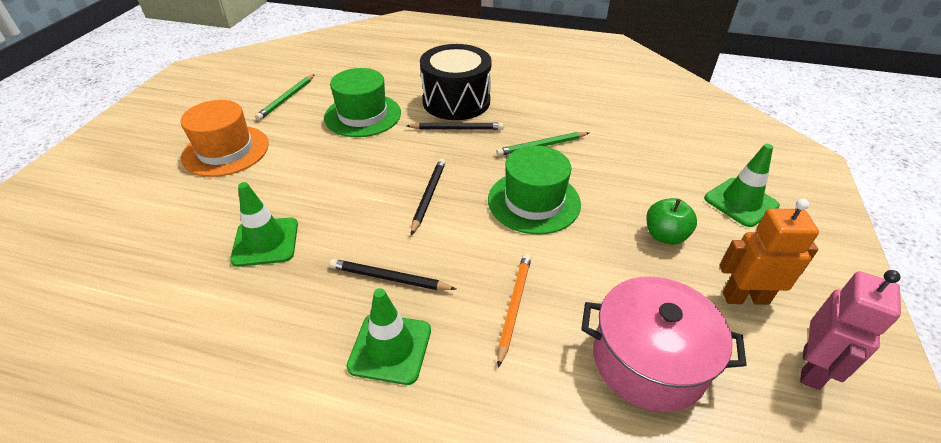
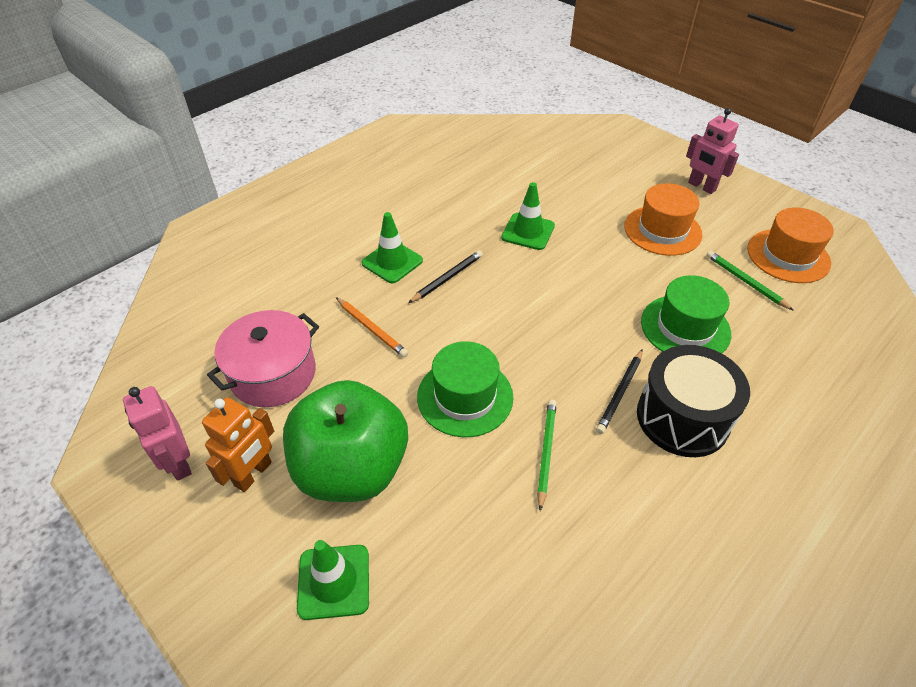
camera: 120 degrees right, 5 degrees up
(133, 142) = (701, 186): none -> pink robot
(240, 86) = (788, 256): none -> orange hat
(428, 196) = (521, 329): black pencil -> none
(665, 236) = (352, 469): green apple -> green apple, size x2.37

